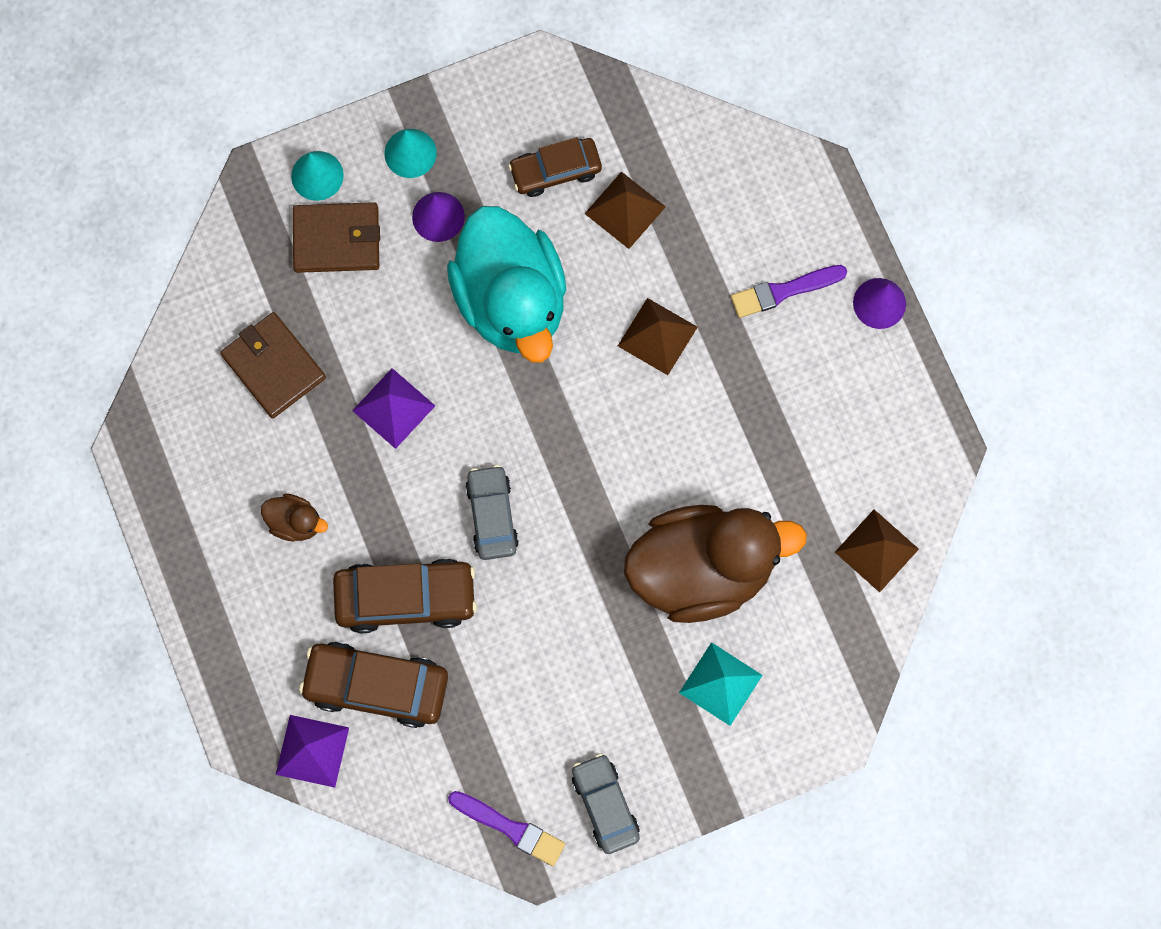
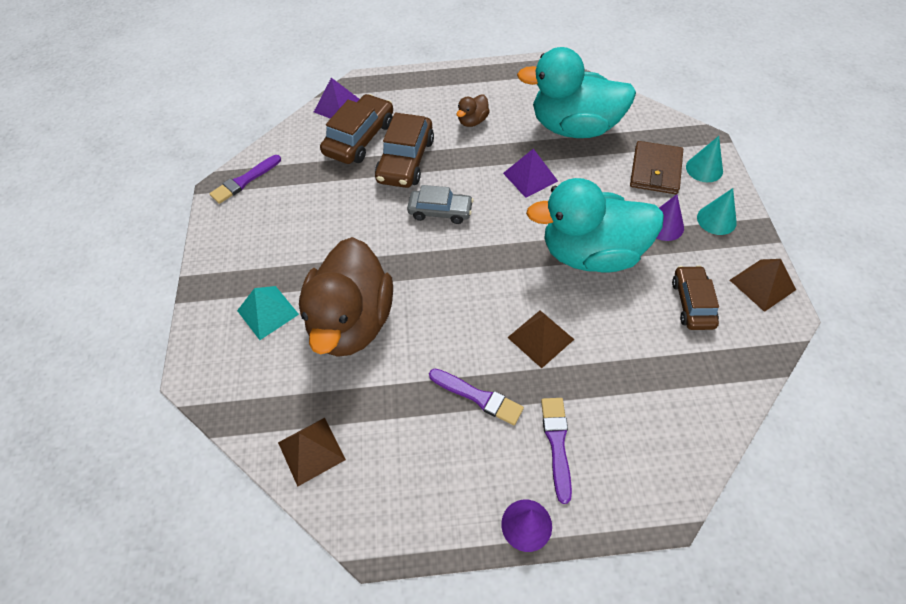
camera: 110 degrees right, 20 degrees down
(273, 366) = (574, 127): brown wallet -> turquoise duck
(605, 805) = (229, 229): grey car -> none
(625, 210) = (652, 342): brown pyramid -> brown pyramid (762, 285)
(755, 387) = (478, 397): none -> purple brush

